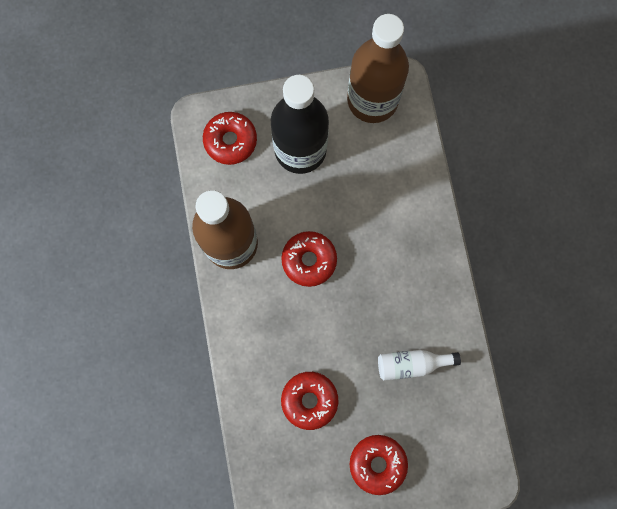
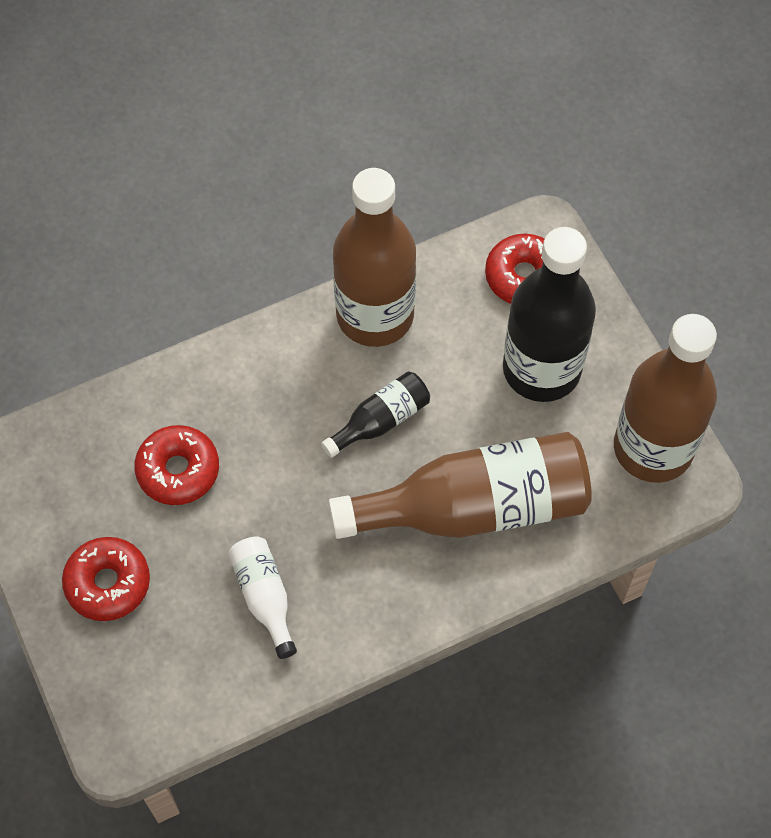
camera: 75 degrees right, 15 degrees down
(309, 260) = (380, 420): red donut -> black bottle
(384, 218) = (474, 507): none -> brown bottle

